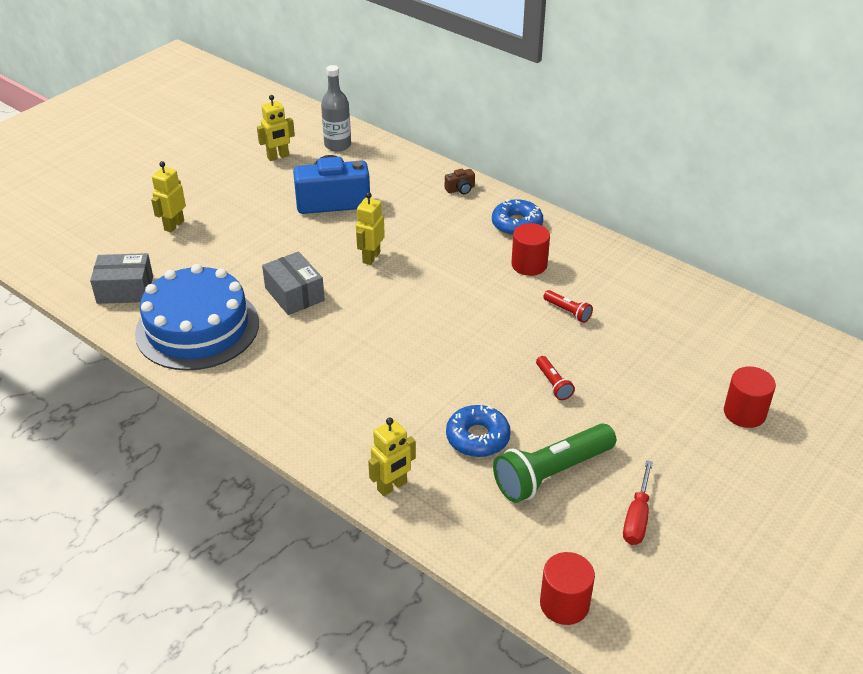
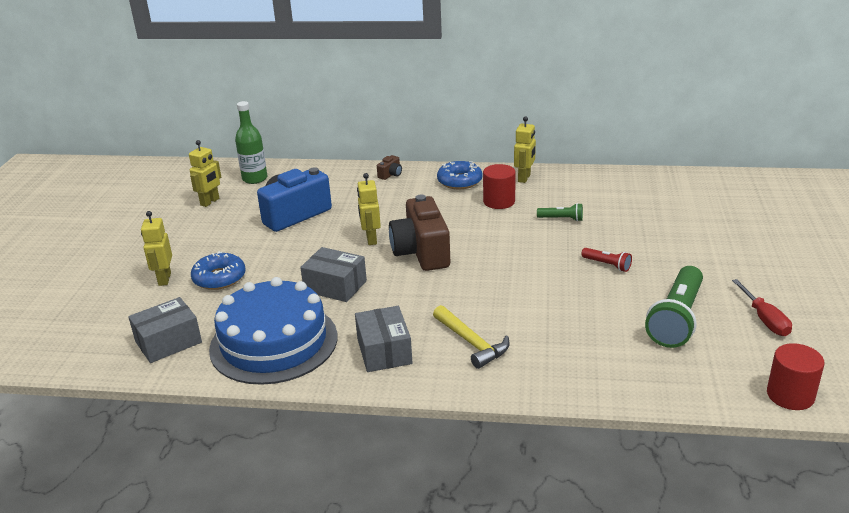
camera: 30 degrees left, 10 degrees down
(270, 378) = (384, 351): none -> grey box
(337, 145) = (255, 179): grey bottle -> green bottle
(346, 406) = (472, 343): none -> yellow hammer
(392, 486) = (575, 380): yellow robot -> yellow robot (524, 178)
(400, 291) = (421, 252): none -> brown camera
(477, 437) = (597, 320): blue donut -> blue donut (219, 278)
(568, 312) = (561, 219): red flashlight -> green flashlight
(744, 413) = (748, 231): red cylinder -> none

